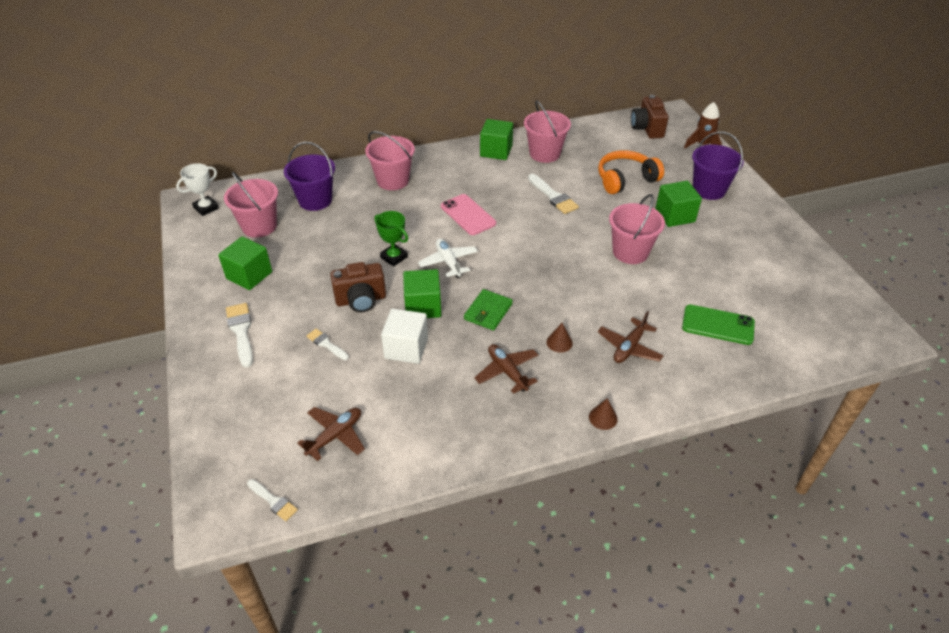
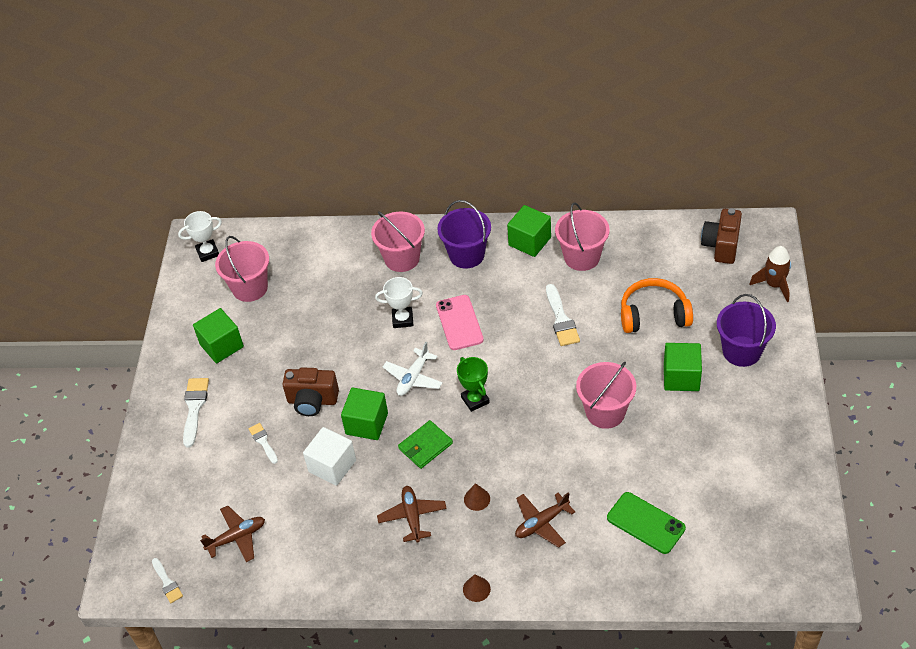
camera: 25 degrees right, 5 degrees up
(315, 200) = (314, 267): purple bucket -> purple bucket (466, 255)
(394, 257) = (363, 358): green trophy -> green trophy (475, 400)
(416, 222) = (402, 319): none -> white trophy
(448, 262) = (413, 378): white plane -> white plane turned 150 degrees counterclockwise

